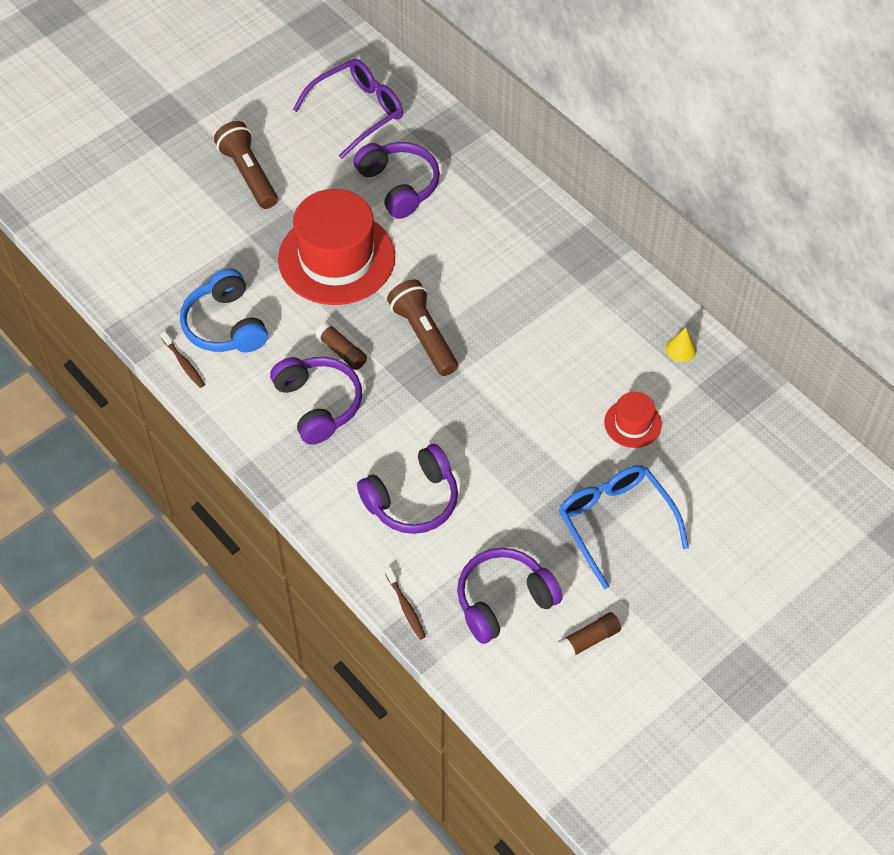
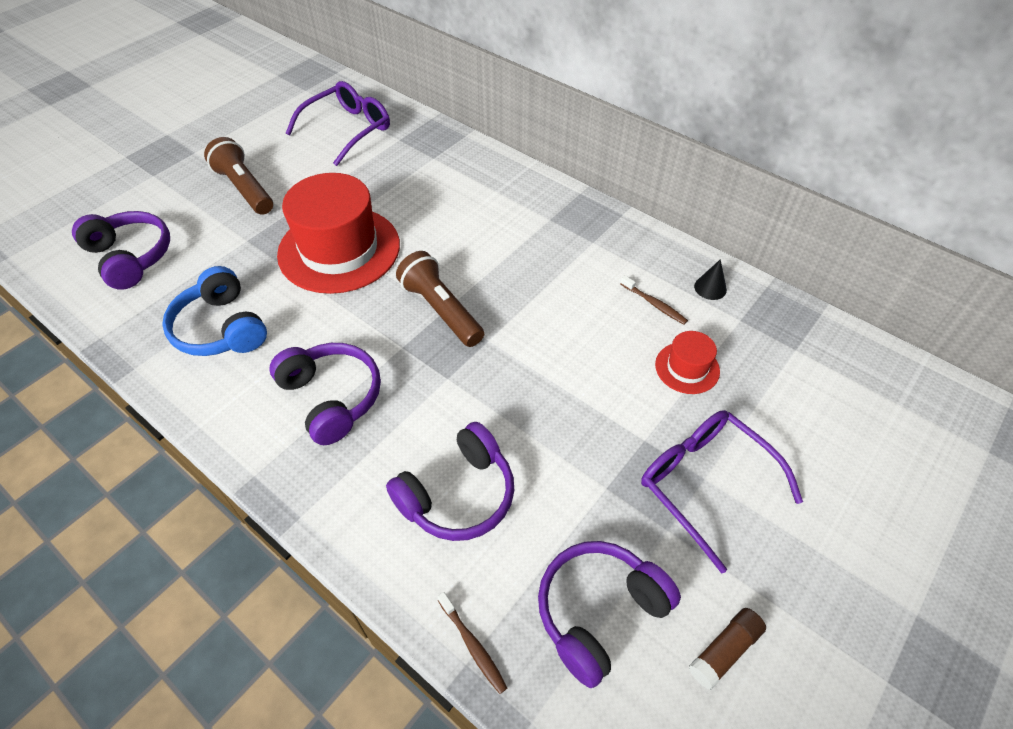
camera: 10 degrees left, 5 degrees down
(184, 363) = (172, 374): brown toothbrush -> brown toothbrush (654, 304)
(341, 351) = (353, 337): brown glue stick -> none
(399, 186) = (395, 181): purple headphones -> purple headphones (131, 257)
(615, 522) = (705, 483): blue glasses -> purple glasses
(681, 349) = (710, 288): yellow cone -> black cone

